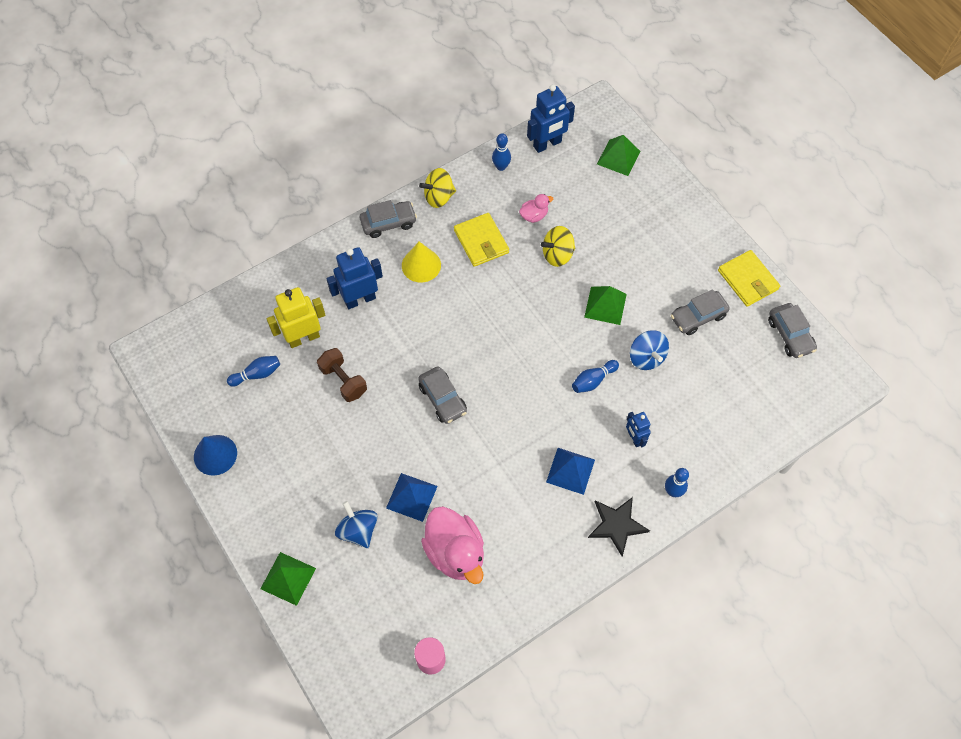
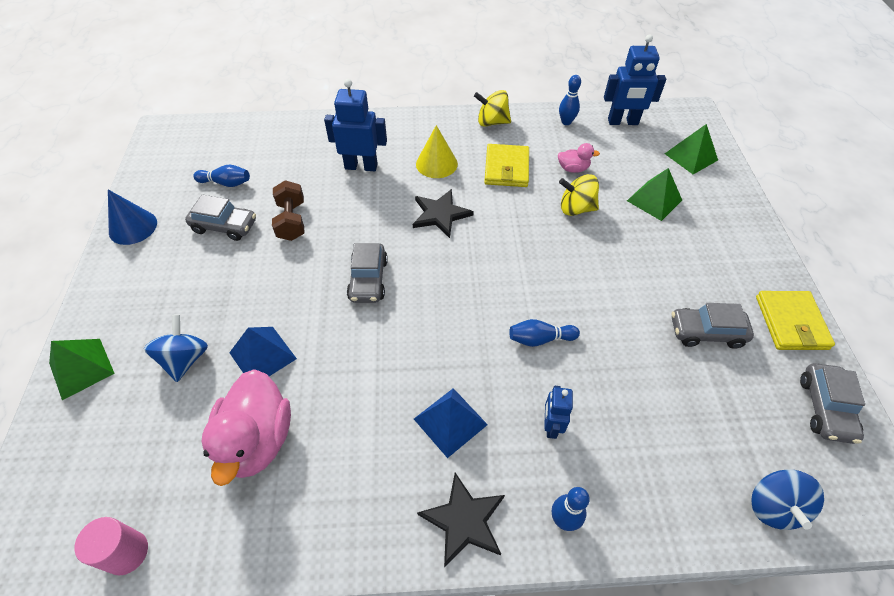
camera: 30 degrees right, 10 degrees down
(303, 338) = (288, 174): yellow robot -> none
(388, 223) = (433, 123): grey car -> grey car (225, 226)
(457, 313) = (440, 214): none -> black star
(605, 305) = (600, 273): green pyramid -> green pyramid (654, 200)
(646, 357) = (618, 345): blue spinning top -> blue spinning top (773, 506)

